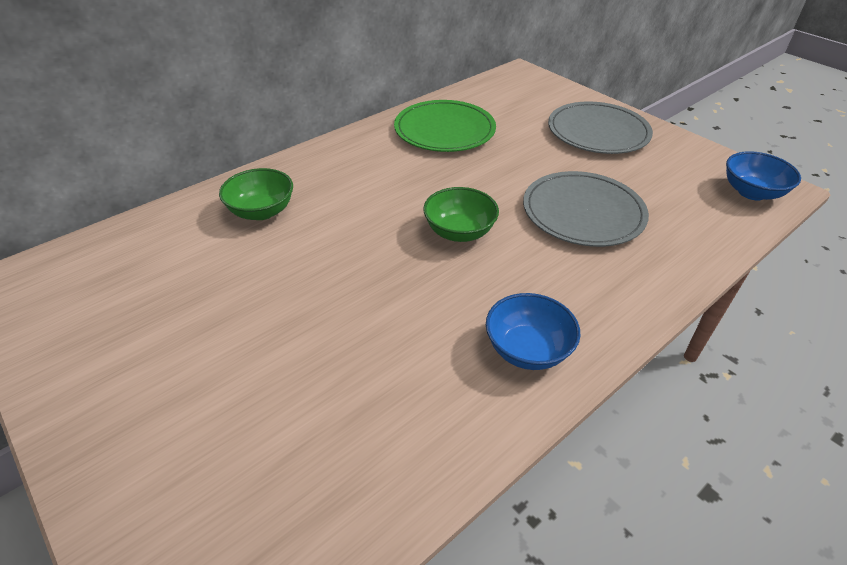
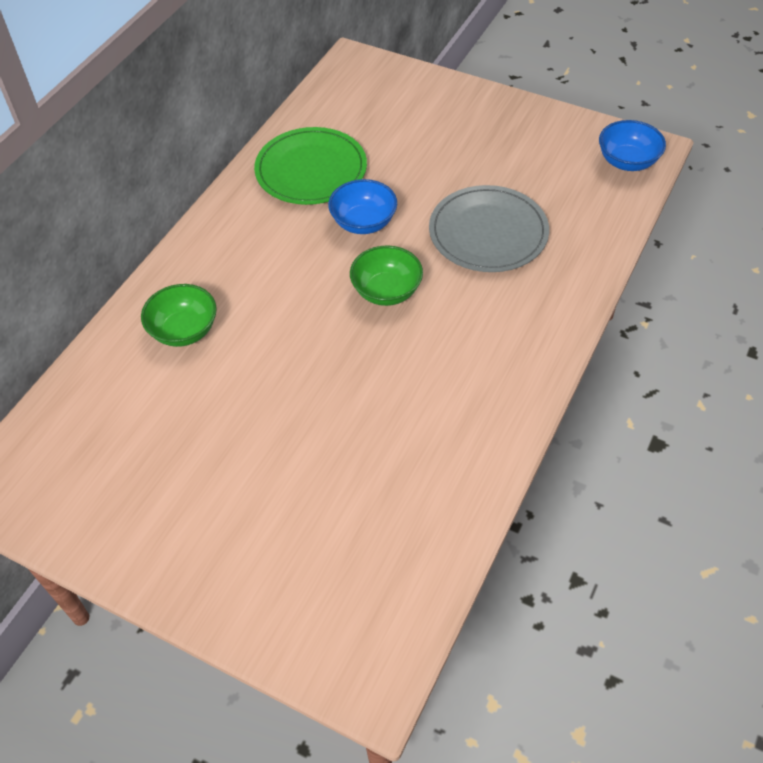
camera: 20 degrees left, 10 degrees up
(527, 350) = (495, 386): blue bowl -> blue bowl (363, 222)
(598, 132) = (466, 126): grey plate -> none

